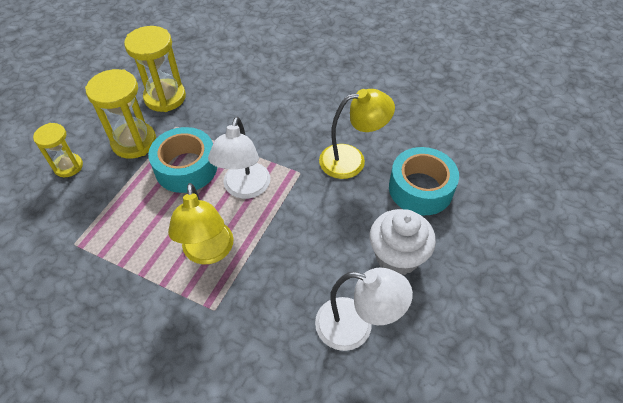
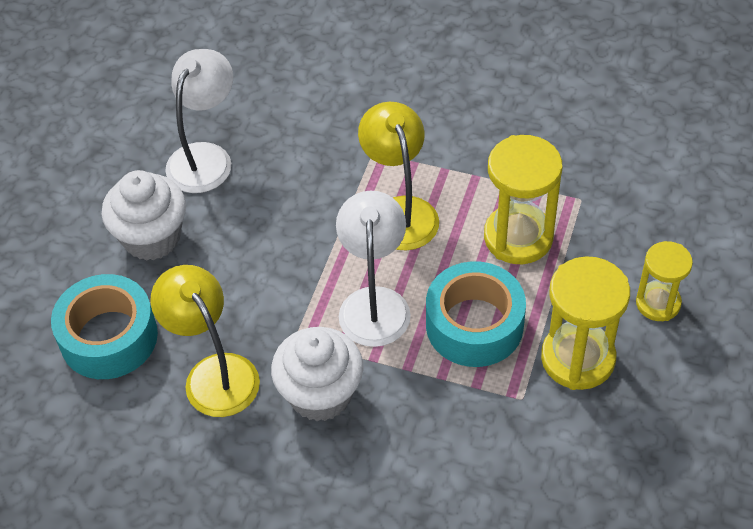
camera: 175 degrees right, 0 degrees up
(165, 97) = (567, 458): yellow hourglass -> yellow hourglass (518, 237)
(289, 141) = (320, 394): none -> white cupcake
(352, 160) = (214, 373): yellow lamp -> yellow lamp turned 75 degrees clockwise
(356, 327) = (205, 157): white lamp -> white lamp turned 105 degrees clockwise

